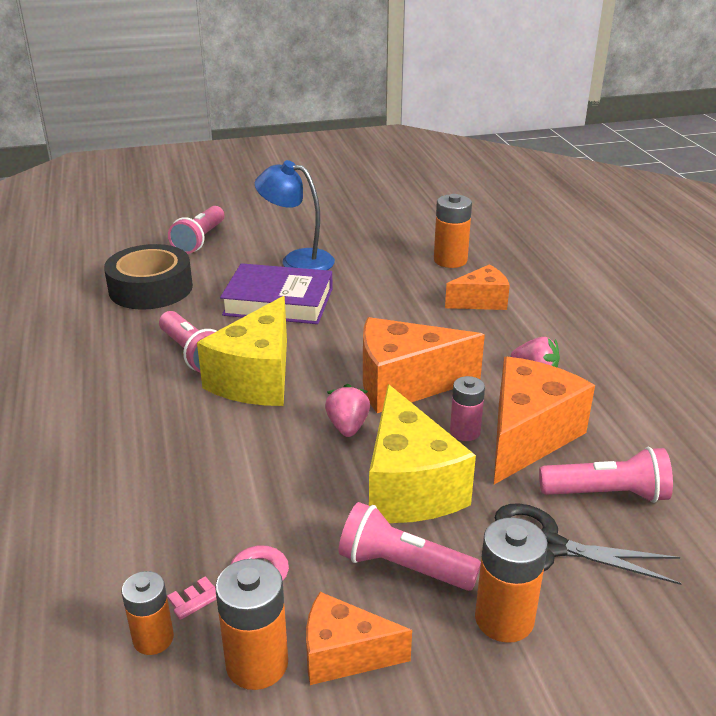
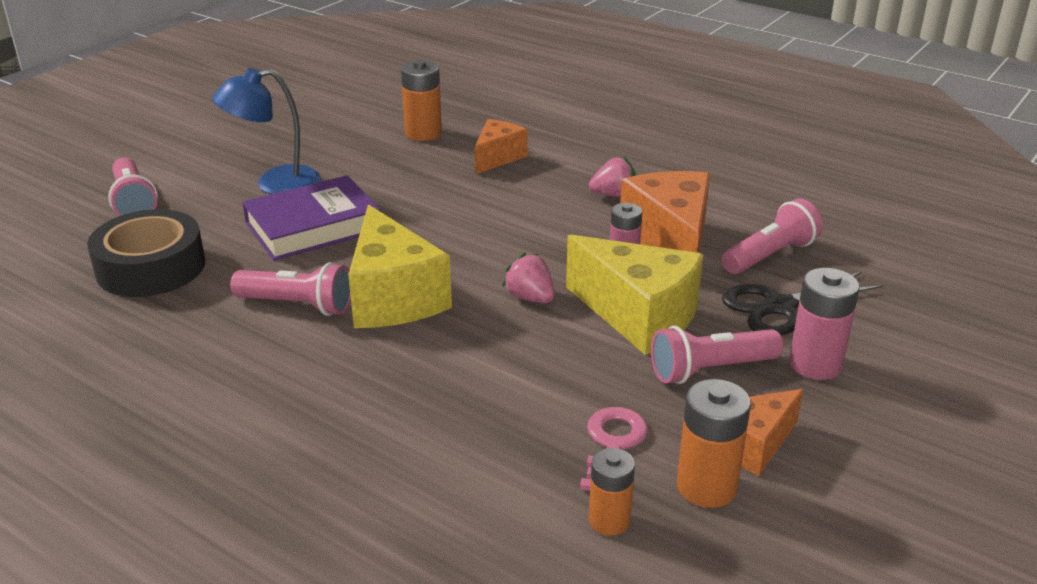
camera: 40 degrees left, 0 degrees up
(404, 384) = (528, 246): orange cheese -> none
(504, 619) = (815, 364): orange battery -> pink battery

